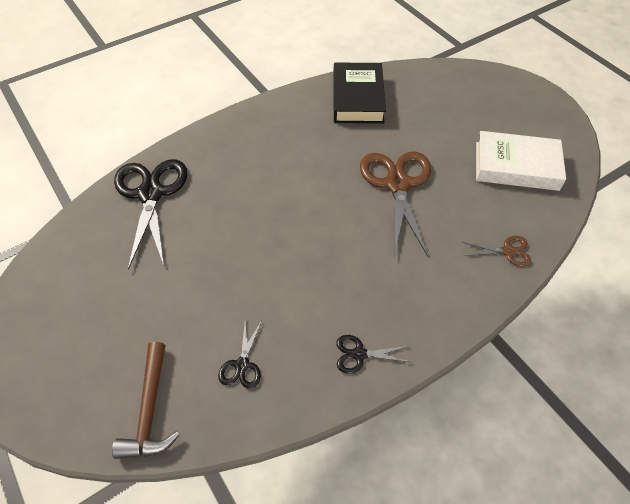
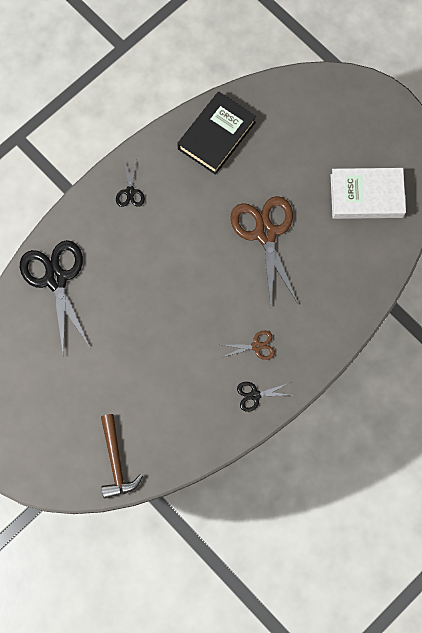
camera: 10 degrees left, 20 degrees up
(242, 365) = (172, 418): black scissors -> black scissors (130, 192)
(357, 98) = (216, 135): black book -> black book turned 45 degrees clockwise
(508, 251) = (361, 286): brown scissors -> brown scissors (257, 346)

